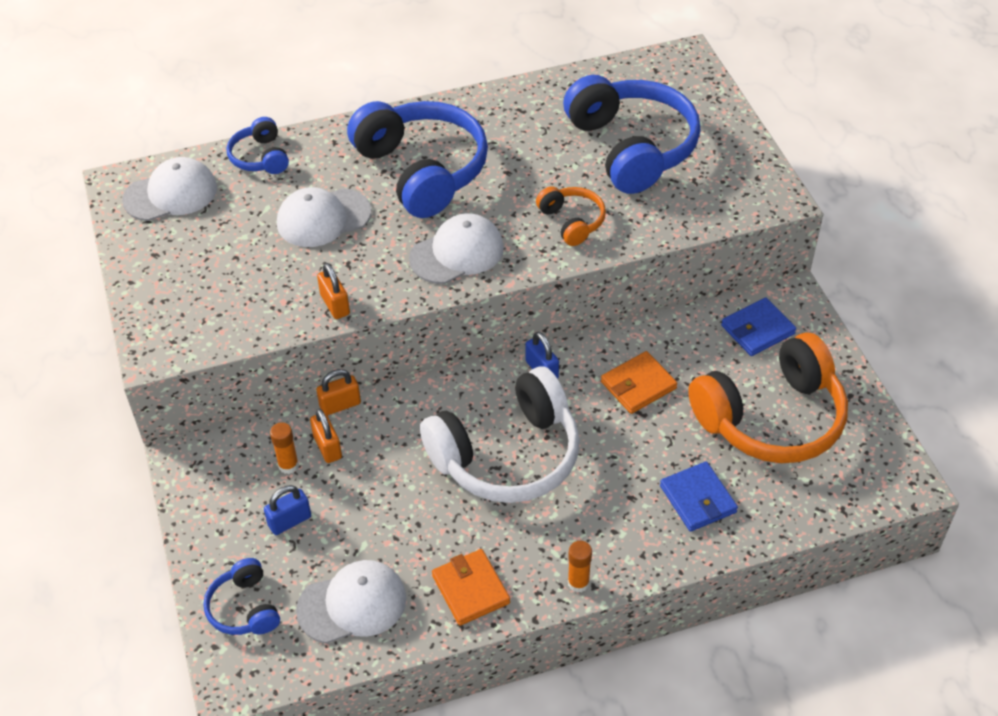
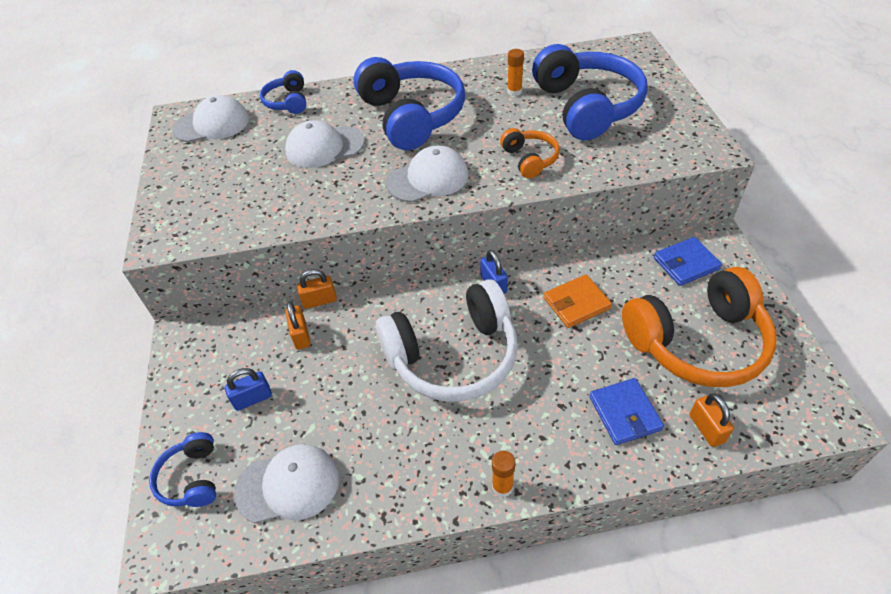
camera: 10 degrees right, 0 degrees up
(288, 465) = (264, 348): orange glue stick -> orange glue stick (514, 92)
(335, 305) = (316, 213): orange padlock -> orange padlock (706, 428)
(470, 589) = (399, 482): orange wallet -> none

